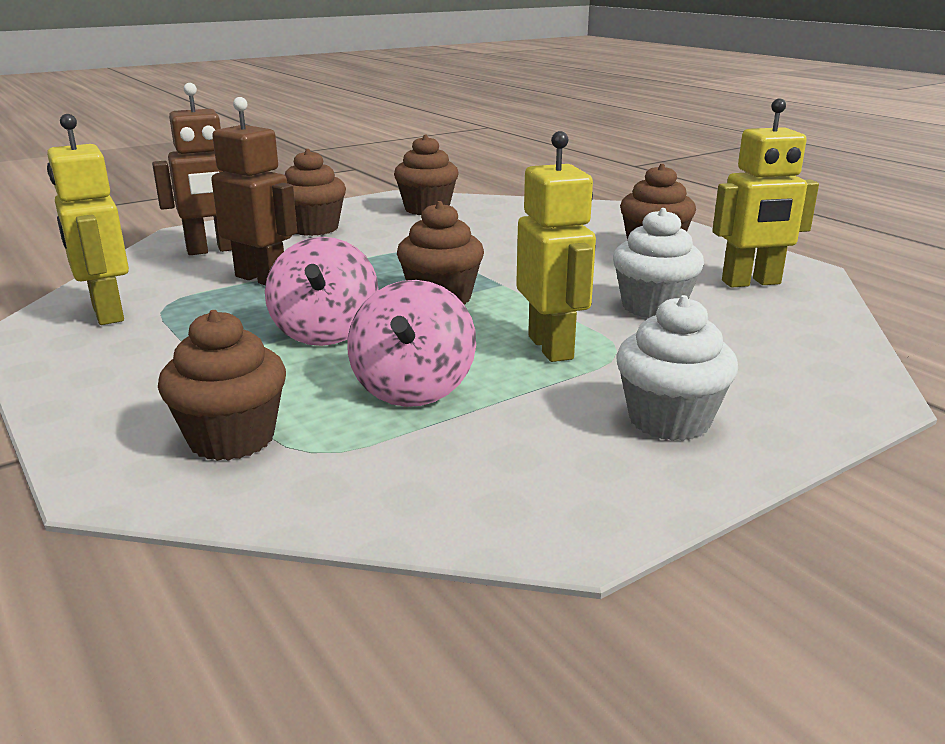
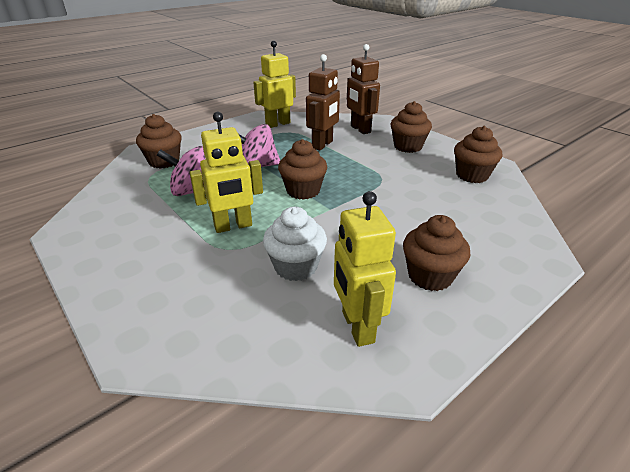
camera: 85 degrees right, 10 degrees up
(669, 420) = (138, 262): white cupcake -> none

